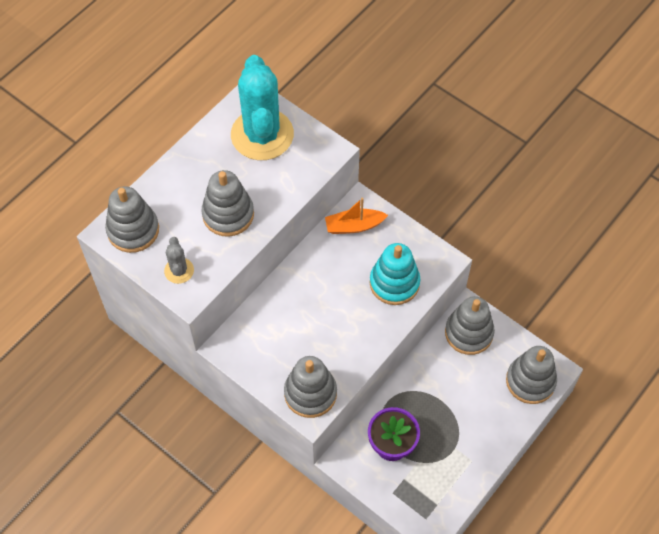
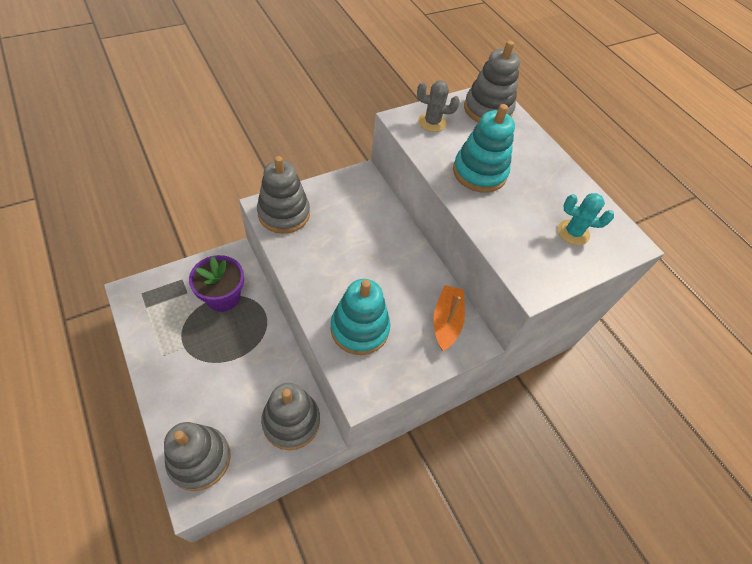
camera: 105 degrees right, 5 degrees down
(228, 214) = (479, 172): grey stacking toy -> turquoise stacking toy
(262, 135) = (573, 232): turquoise cactus -> turquoise cactus, size x0.44

